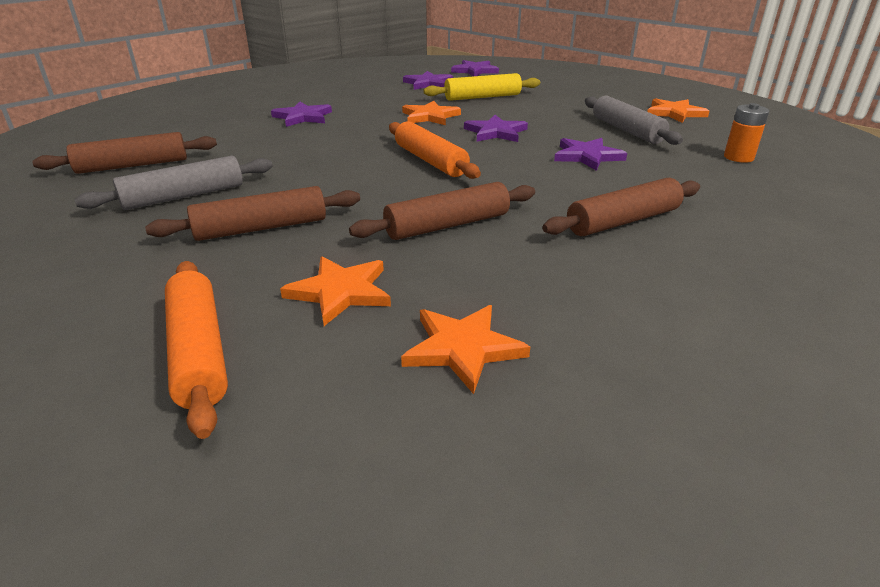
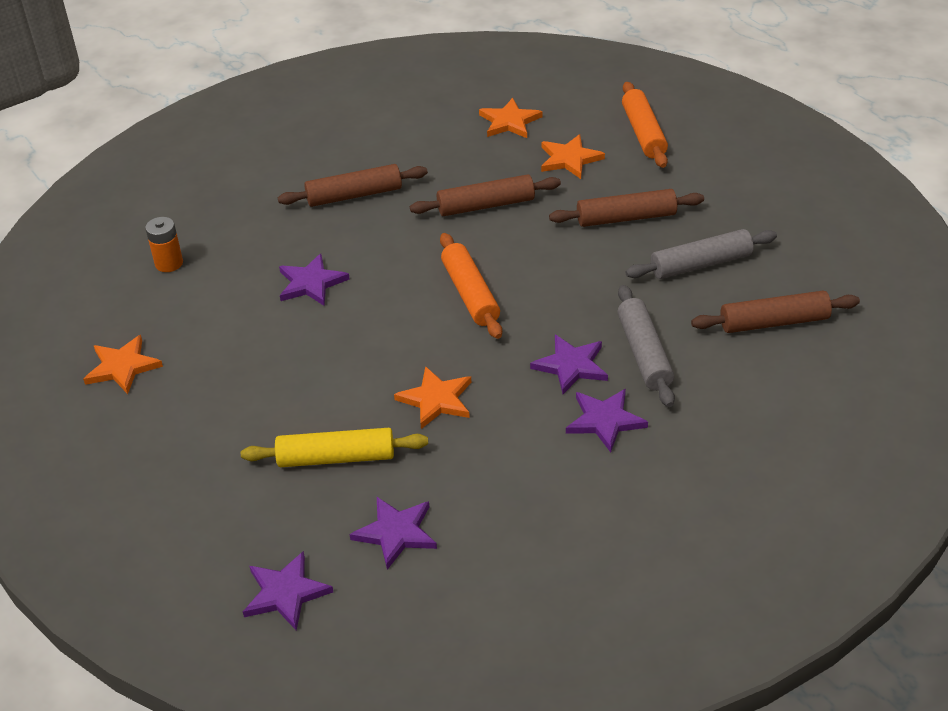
camera: 165 degrees left, 10 degrees up
(496, 132) = (374, 345): purple star -> purple star (571, 366)
(626, 130) = (223, 330): grey rolling pin -> grey rolling pin (644, 354)

